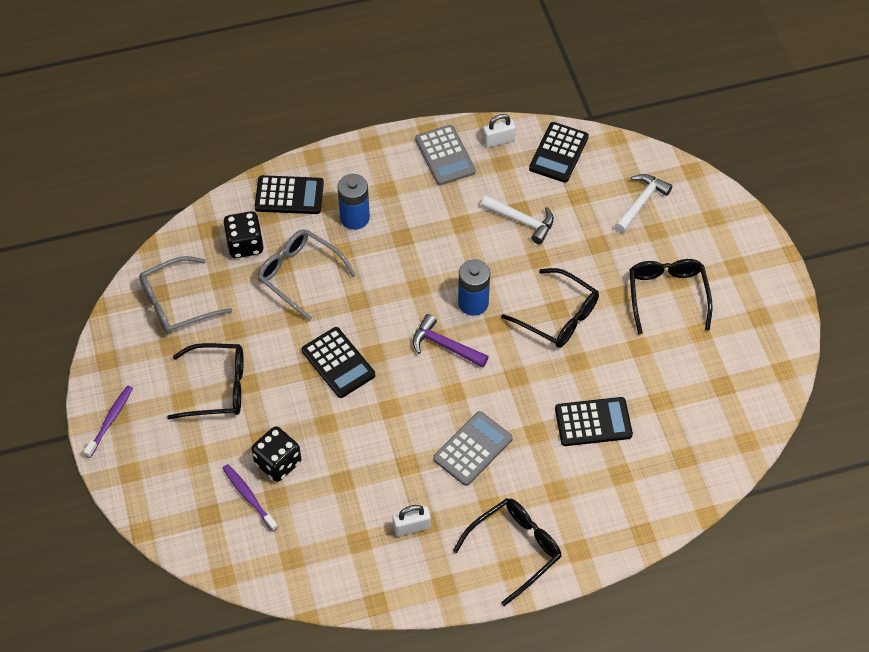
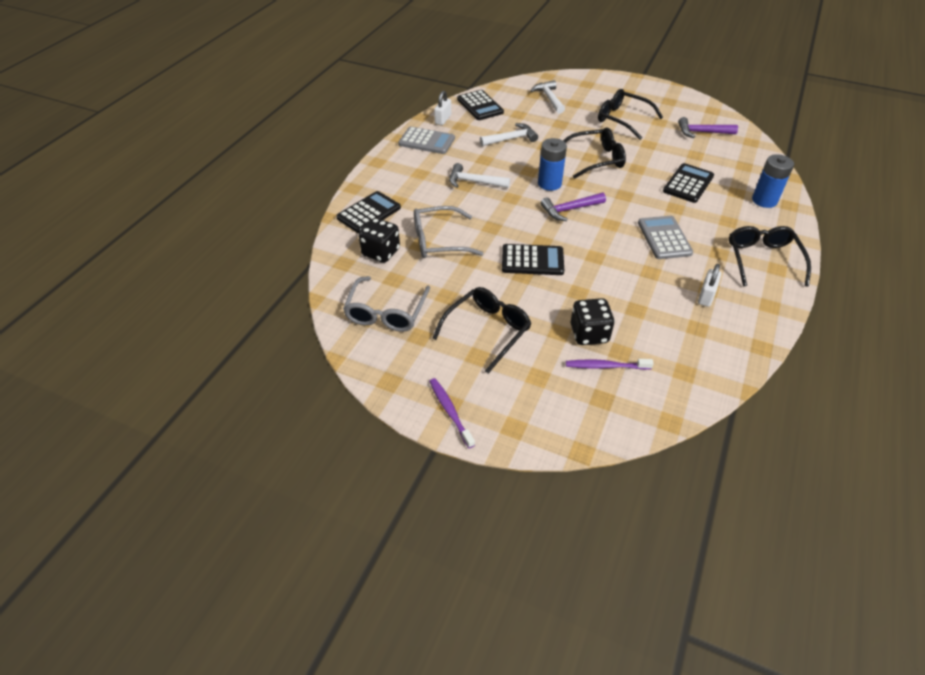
camera: 50 degrees left, 10 degrees down
(354, 218) = (424, 196): blue battery -> blue battery (764, 200)
(414, 240) = (474, 182): none -> white hammer
(717, 384) = (702, 132): none -> purple hammer

